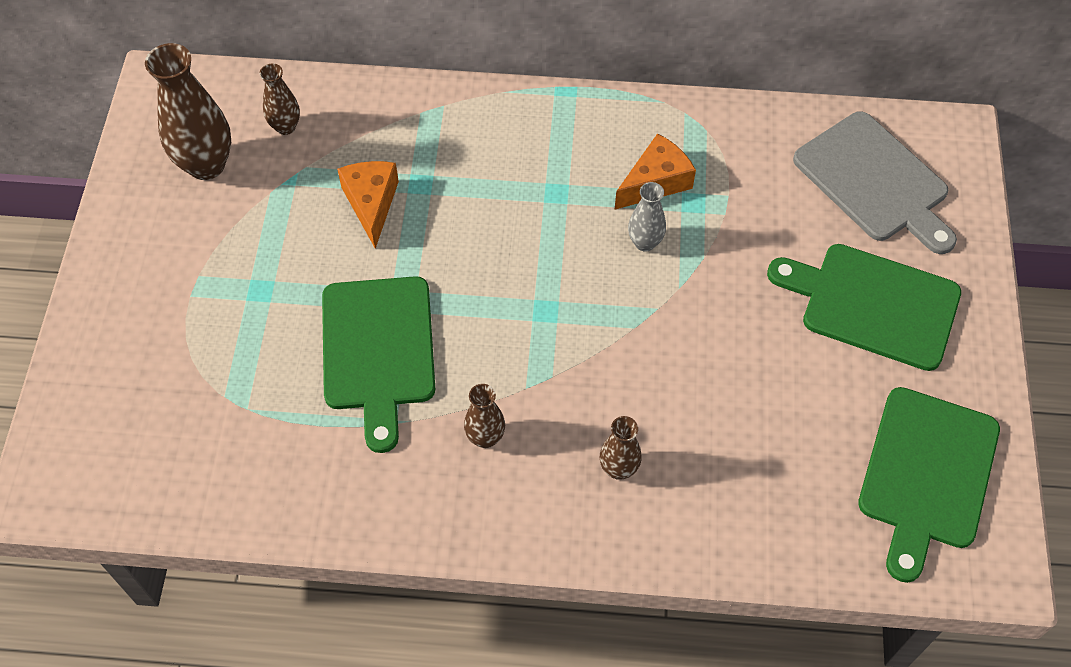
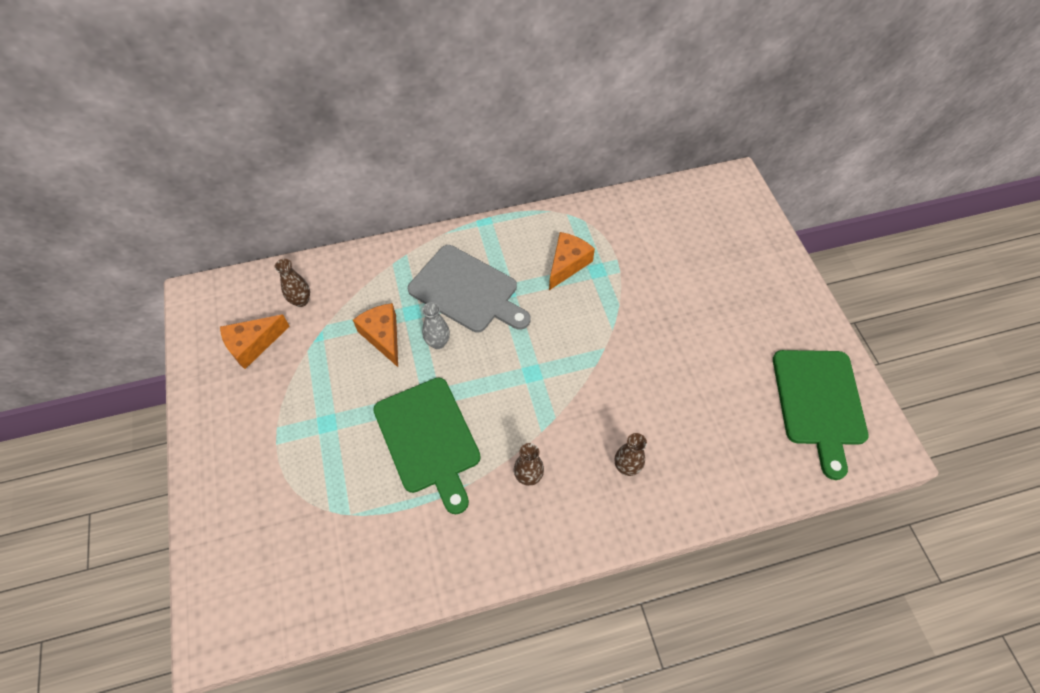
camera: 20 degrees left, 0 degrees up
(206, 165) = (253, 345): brown vase -> orange cheese
(645, 242) = (577, 306): grey vase -> grey vase (438, 342)
(873, 304) = (736, 302): green cutting board -> none
(875, 181) = (702, 223): grey cutting board -> grey cutting board (467, 291)

